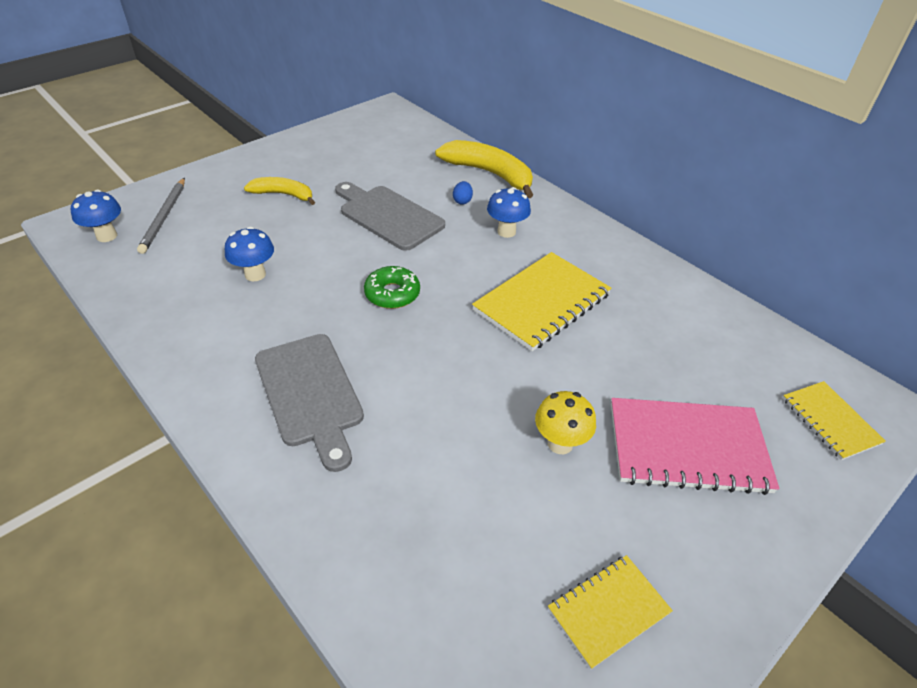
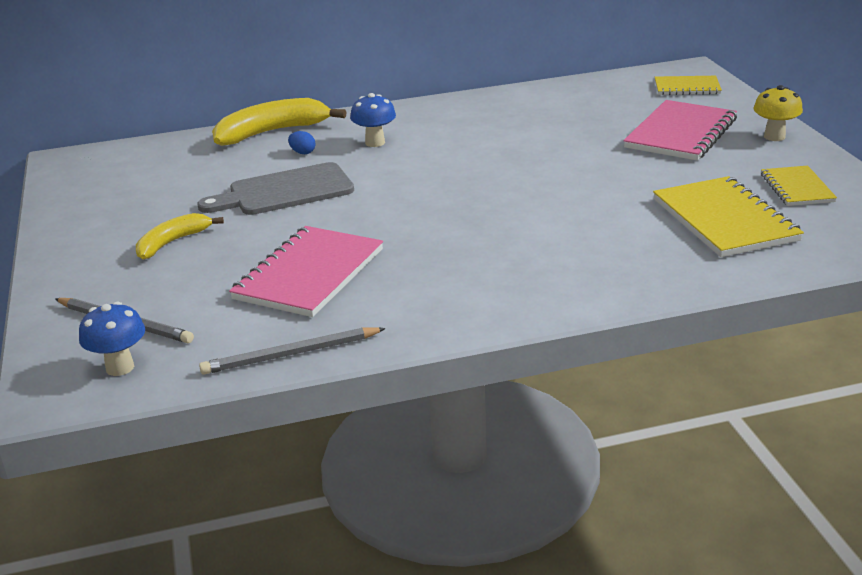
camera: 60 degrees left, 15 degrees down
(132, 306) = (291, 354): none -> grey pencil
(255, 274) = (309, 274): blue mushroom -> pink notebook
(310, 394) = (518, 265): grey cutting board -> none
(392, 294) = (414, 208): green donut -> none
(541, 302) = (488, 148): yellow notebook -> yellow notebook (724, 220)
(560, 443) = (649, 173): yellow mushroom -> yellow mushroom (774, 137)

